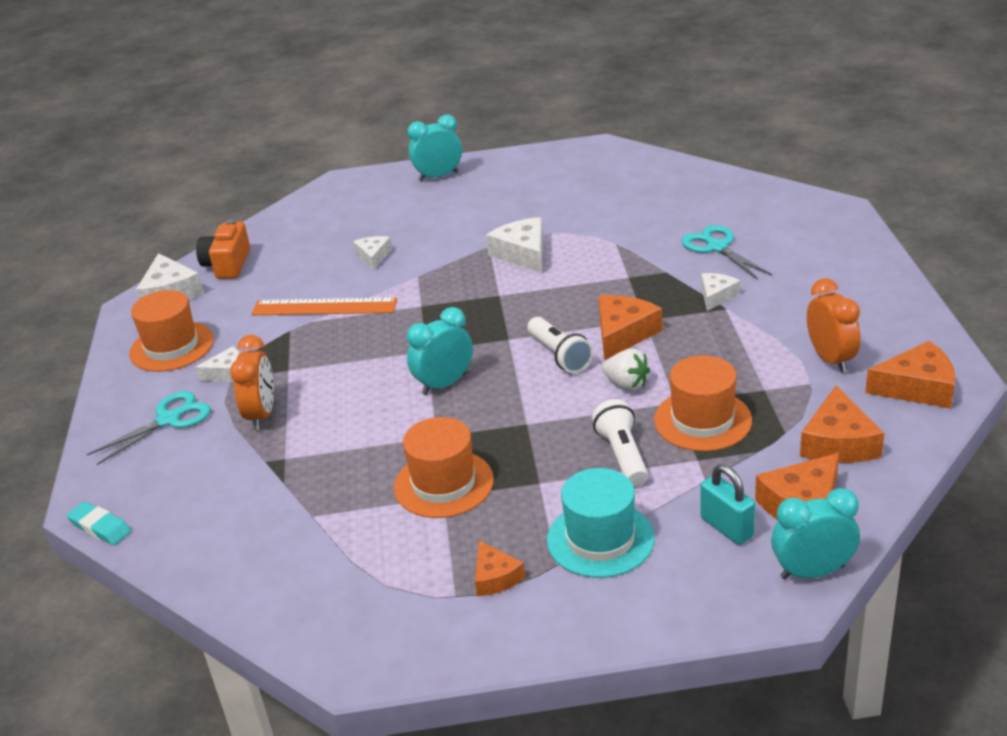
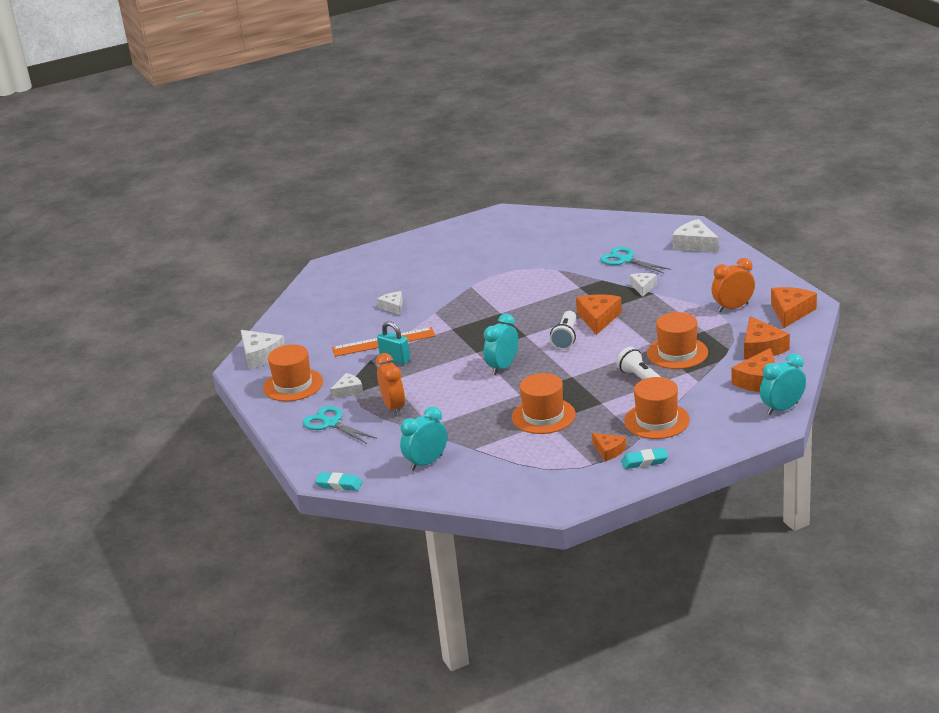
camera: 20 degrees left, 5 degrees down
(168, 420) = (331, 423): turquoise scissors -> turquoise scissors turned 75 degrees counterclockwise
(227, 264) = (287, 331): orange camera -> none
(438, 176) = (399, 250): turquoise clock -> turquoise clock (426, 463)
(523, 254) = (498, 286): white cheese -> white cheese (695, 244)
(535, 615) = (644, 461): none -> turquoise eraser
(559, 355) = (566, 338): white flashlight -> white flashlight turned 60 degrees clockwise
(600, 539) = (656, 421): turquoise hat -> orange hat
(626, 384) = (619, 344): white strawberry -> none
(726, 527) = (724, 400): turquoise padlock -> turquoise padlock (395, 359)
(830, 359) = (733, 308): orange clock -> orange clock turned 75 degrees counterclockwise
(917, 387) = (790, 312): orange cheese -> orange cheese turned 45 degrees counterclockwise

